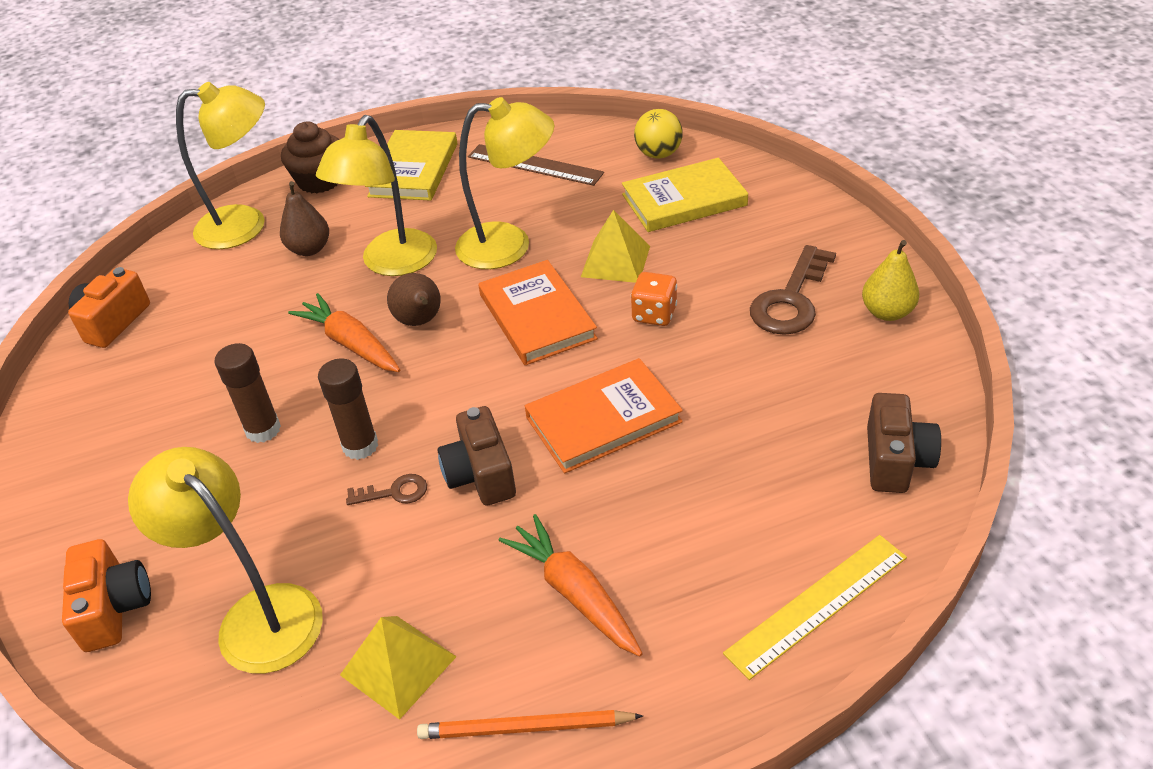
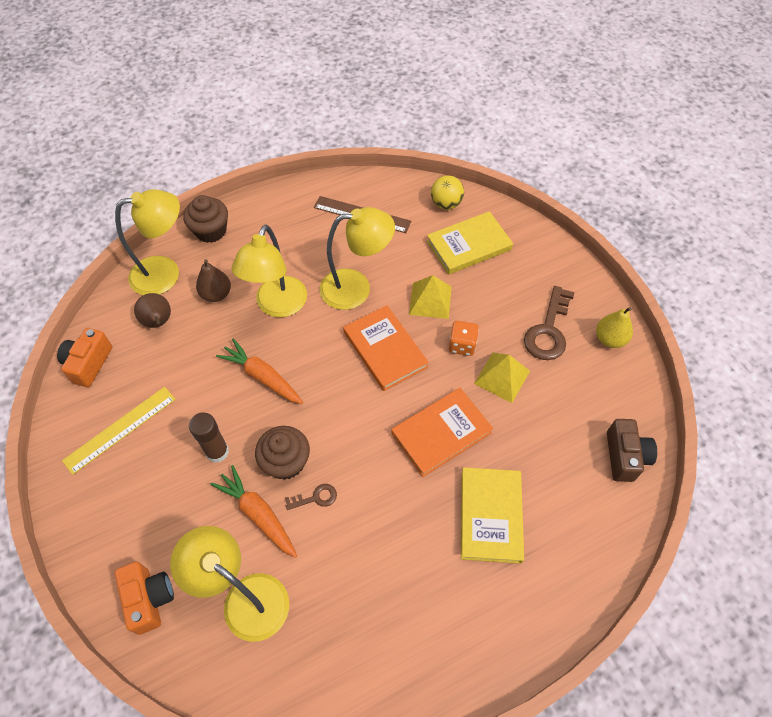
camera: 10 degrees left, 15 degrees up
(360, 446) = (286, 462): brown glue stick -> brown cupcake
(398, 665) = (342, 628): yellow pyramid -> yellow pyramid (502, 377)
(414, 170) = (277, 220): yellow book -> yellow book (491, 516)
(420, 321) = (306, 356): brown pear -> brown pear (158, 322)
(480, 474) = (369, 481): brown camera -> none
(525, 728) = (428, 666): orange pencil -> none
(574, 593) = (442, 567): orange carrot -> orange carrot (258, 514)
(817, 604) = (589, 566): yellow ruler -> yellow ruler (120, 429)

